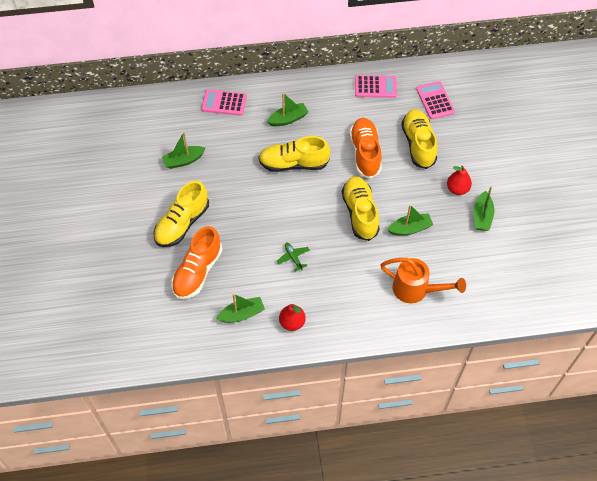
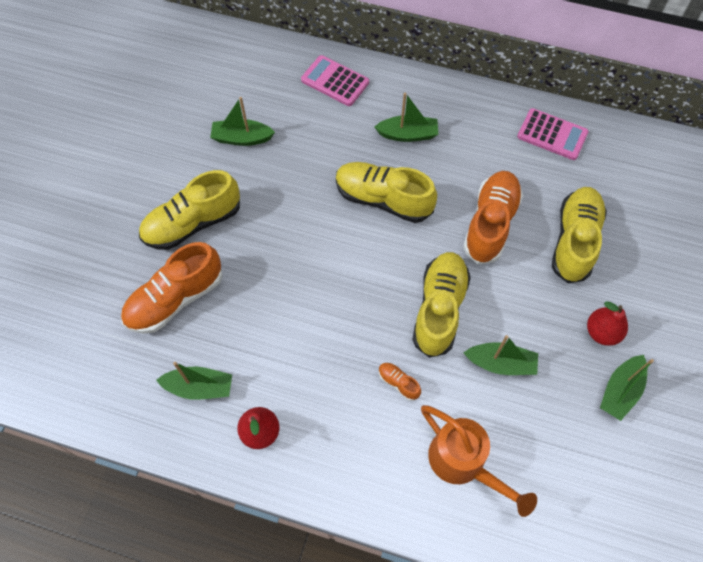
camera: 25 degrees right, 5 degrees up
(293, 258) = (312, 335): green plane -> none
(357, 263) = (398, 383): none -> orange shoe
(435, 100) = (630, 186): pink calculator -> none

